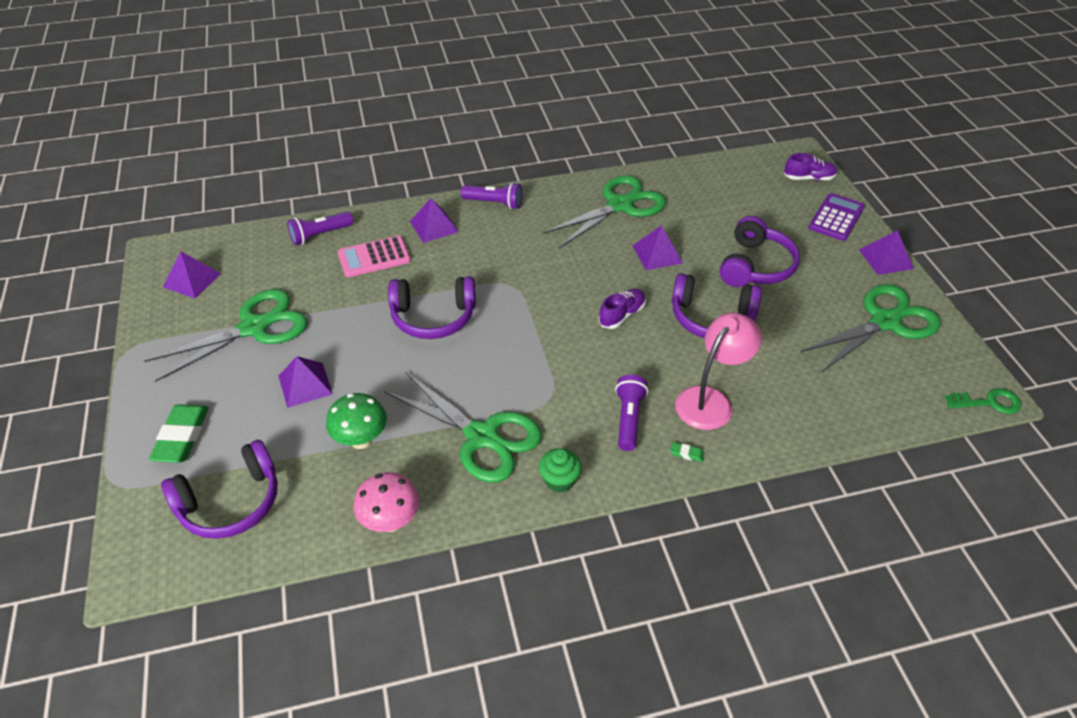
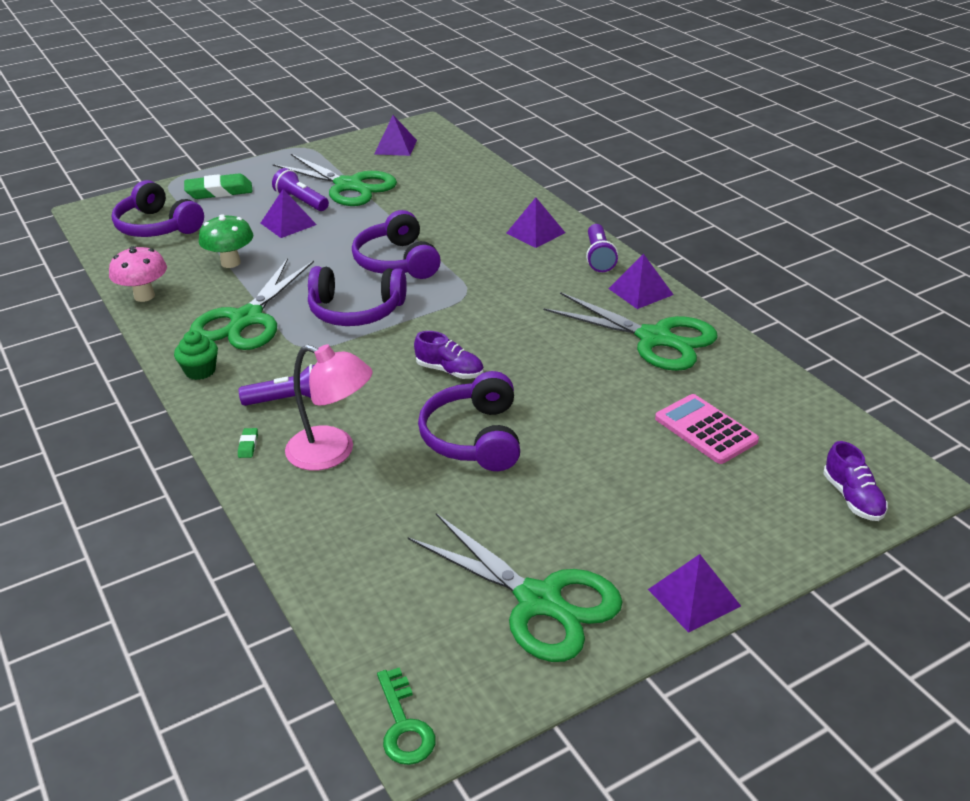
camera: 75 degrees right, 10 degrees down
(320, 235) = (486, 182): purple flashlight -> purple flashlight (301, 201)
(374, 257) = (468, 214): pink calculator -> pink calculator (706, 430)
(657, 254) = (575, 380): purple pyramid -> purple pyramid (640, 291)
(755, 266) = (598, 463): purple headphones -> purple headphones (356, 311)
(836, 218) = (766, 535): purple calculator -> none

